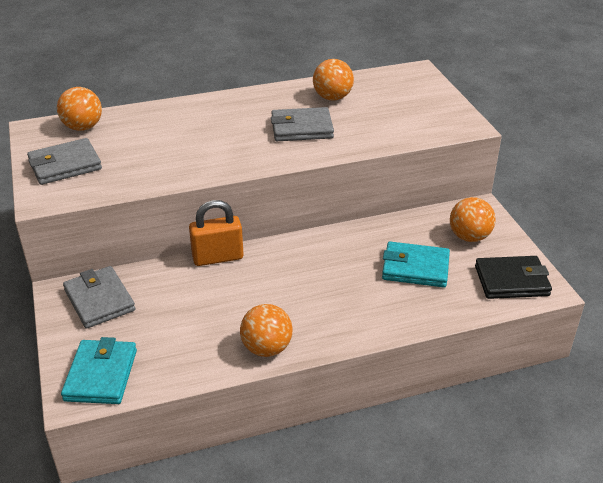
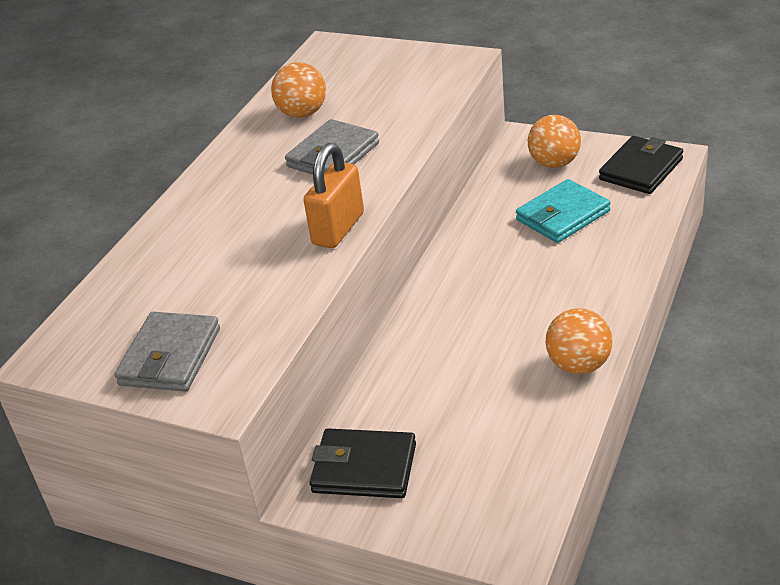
camera: 45 degrees left, 0 degrees up
(83, 127) = (103, 314): orange ball -> none
(99, 300) = (364, 468): grey wallet -> black wallet
(101, 375) = (497, 513): turquoise wallet -> none
(218, 257) = (395, 342): orange padlock -> orange padlock (338, 229)

